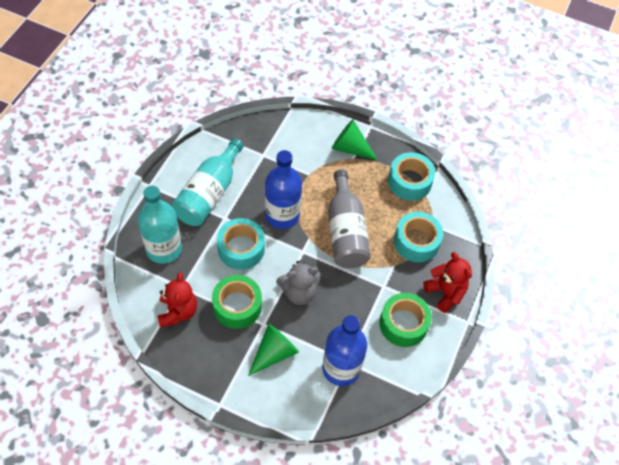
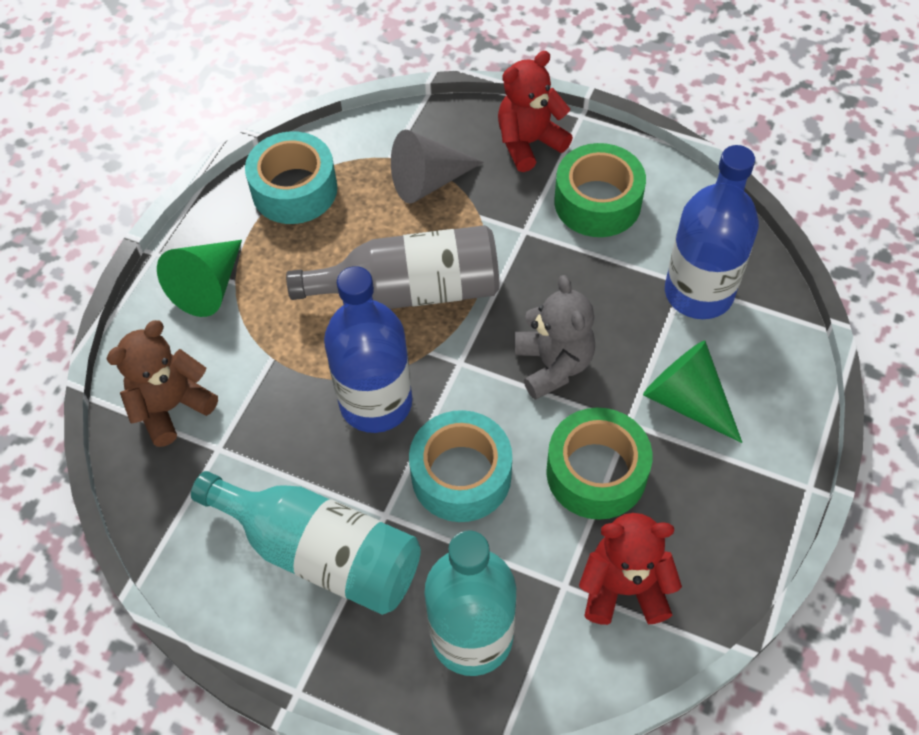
camera: 85 degrees left, 0 degrees up
(285, 137) = (171, 406): none -> brown teddy bear
(416, 242) = (428, 181): turquoise tape -> grey cone

